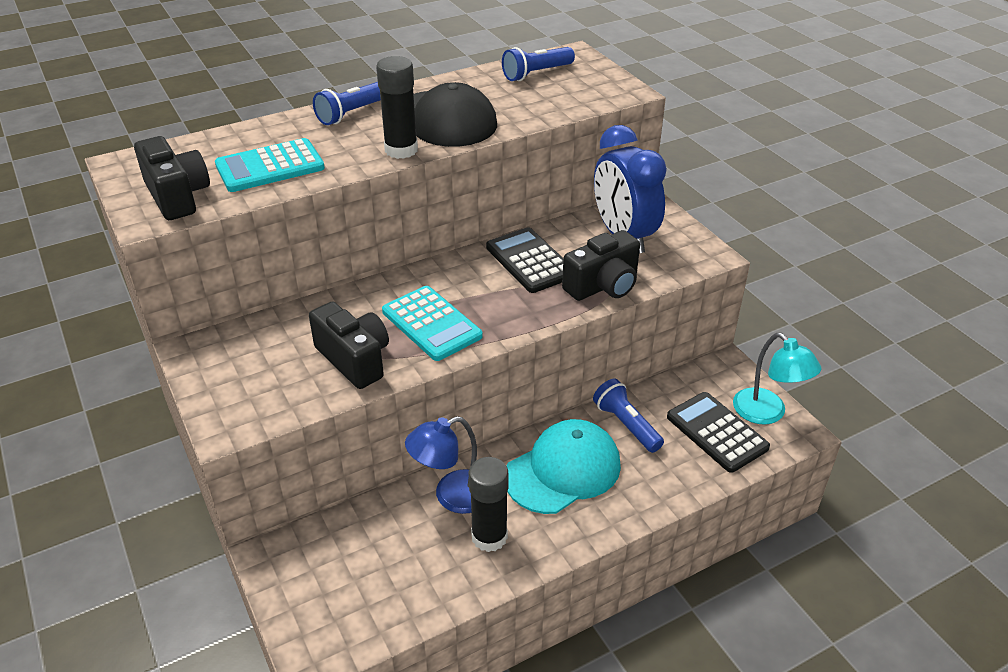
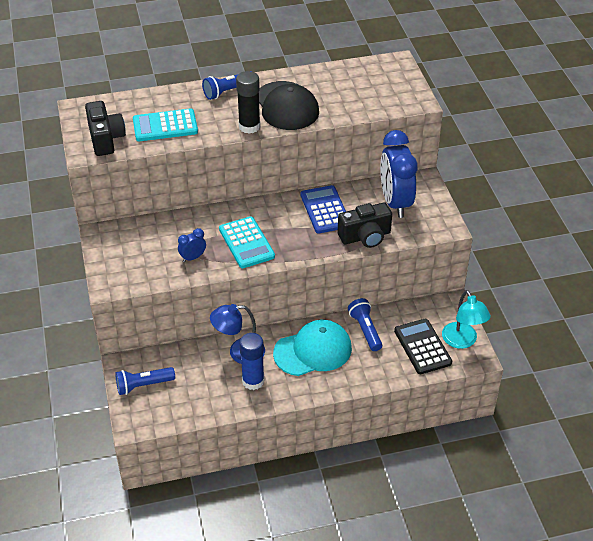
camera: 15 degrees right, 5 degrees up
(354, 359) = (193, 257): black camera -> blue clock
(489, 537) = (253, 381): black glue stick -> blue glue stick
(530, 261) = (325, 210): black calculator -> blue calculator
(536, 74) = (362, 76): blue flashlight -> blue flashlight (143, 385)

